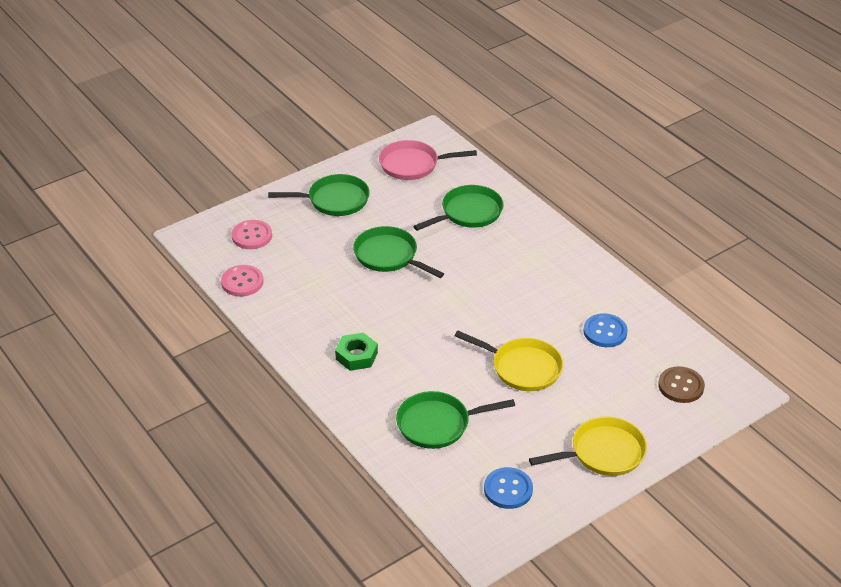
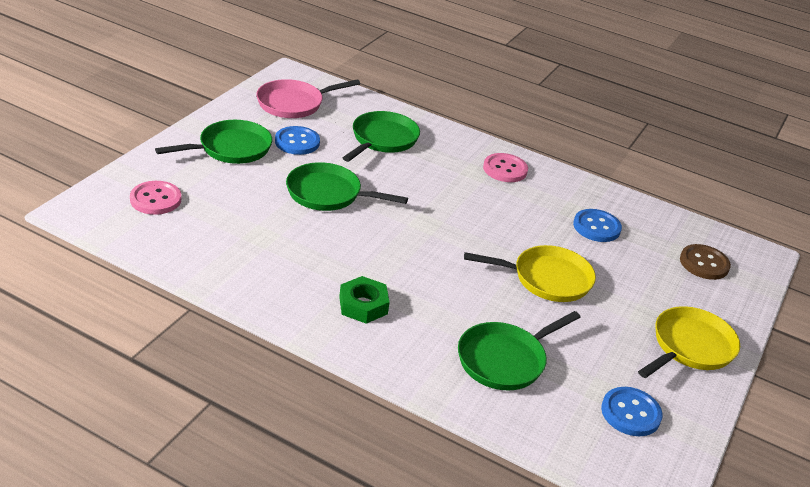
camera: 30 degrees left, 5 degrees down
(242, 282) = (174, 251): pink button -> pink button (505, 169)
(393, 203) = (297, 142): none -> blue button

